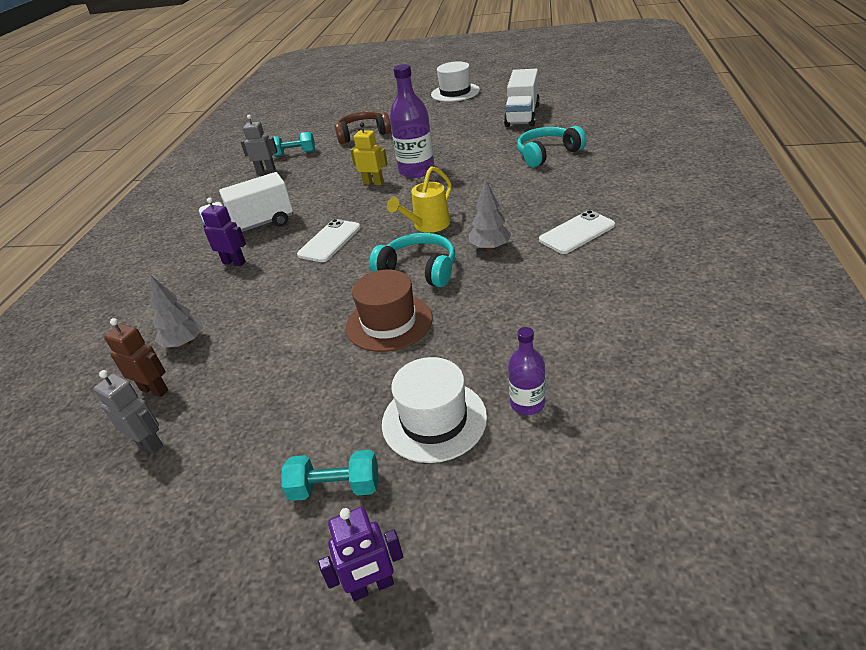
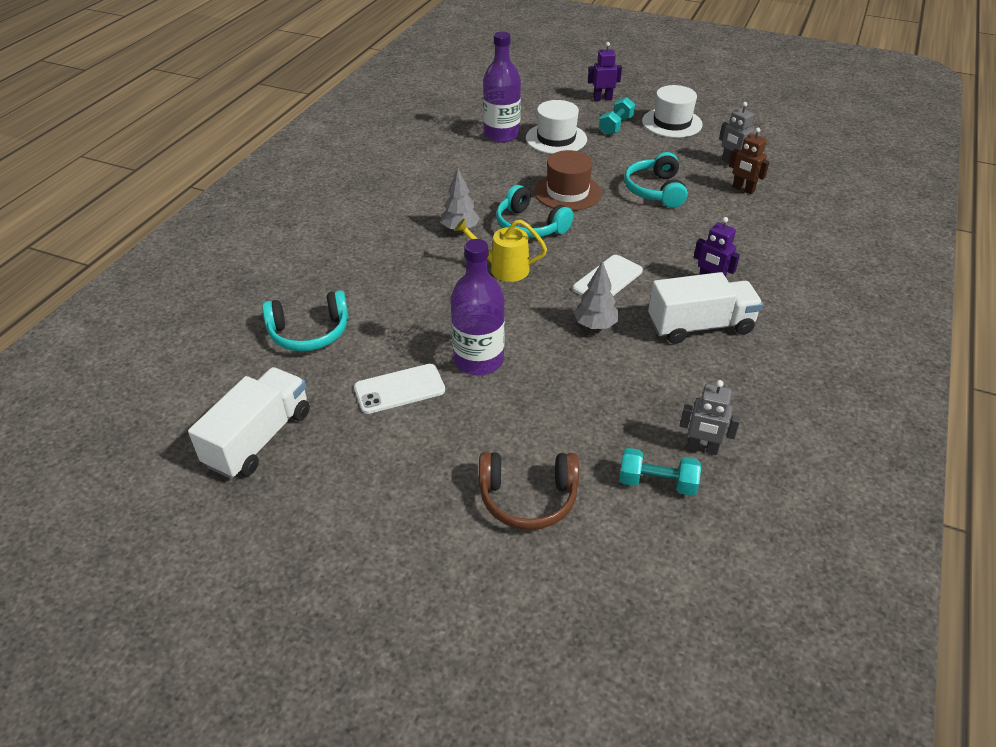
camera: 170 degrees left, 5 degrees up
(185, 343) = (733, 215): grey tree -> grey tree (595, 325)
(276, 356) = (655, 190): none -> turquoise headphones
(335, 488) = (616, 126): turquoise dumbbell -> turquoise dumbbell turned 75 degrees counterclockwise
(373, 183) = (541, 356): yellow robot -> none
(427, 226) = (503, 269): yellow watering can -> yellow watering can turned 135 degrees counterclockwise
(455, 92) = (294, 596): white hat -> white hat (672, 123)
(527, 404) = (501, 135): purple bottle -> purple bottle, size x1.81
(577, 233) = (380, 223): white phone -> white phone (399, 389)

